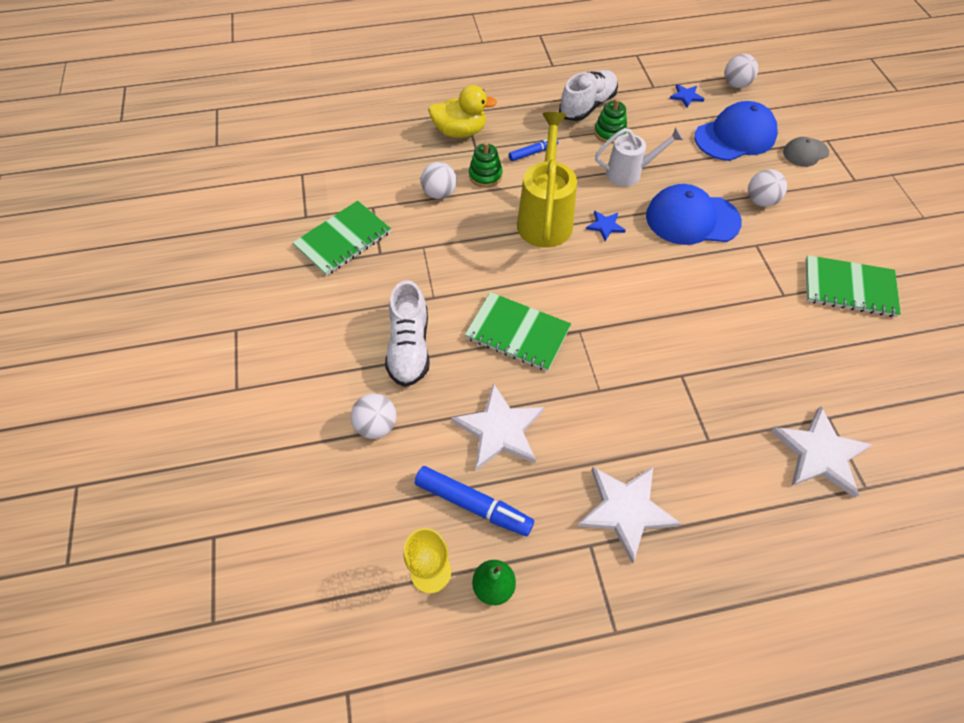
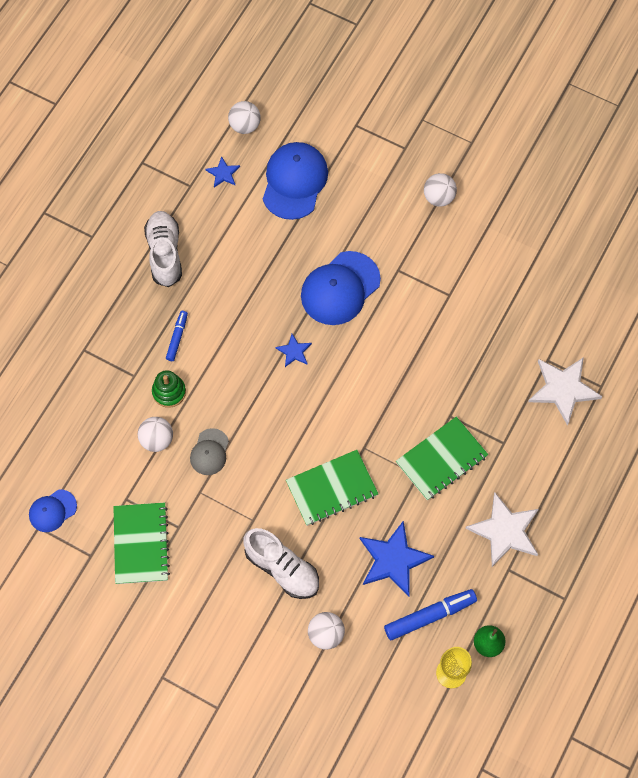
camera: 50 degrees left, 10 degrees up
(322, 173) = (52, 511): none -> blue cap
(460, 132) = (103, 372): yellow duck -> none
(499, 429) = (393, 560): white star -> blue star
(545, 218) = (249, 385): yellow watering can -> none
(609, 133) = (208, 264): green stacking toy -> none
(629, 173) = (261, 289): white watering can -> none
(760, 201) = (366, 228): white ball -> white ball (438, 197)
(805, 152) = (353, 152): grey cap -> grey cap (209, 452)
(849, 288) = (479, 250): green notebook -> green notebook (441, 459)

